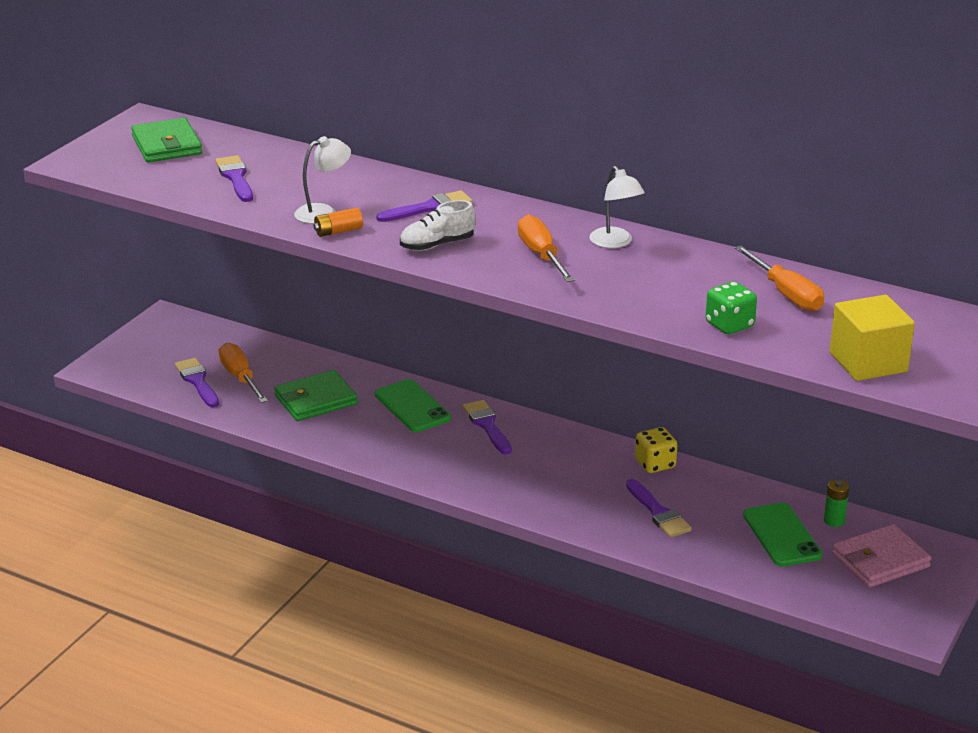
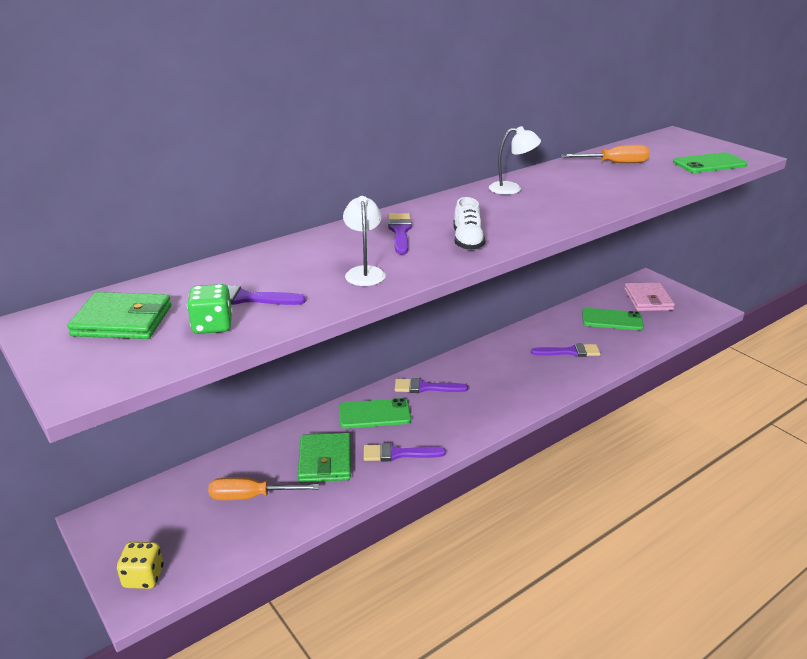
camera: 65 degrees left, 0 degrees up
(197, 381) = (232, 526): purple brush -> purple brush (398, 454)
(338, 231) = (408, 273): orange battery -> none
(541, 255) = (513, 212): orange screwdriver -> none
(655, 464) = (515, 338): yellow dice -> yellow dice (143, 577)
(729, 325) = (649, 183): green dice -> green dice (212, 326)
(834, 521) = (604, 301): green battery -> none
(868, 362) = (709, 164): yellow cube -> green phone

